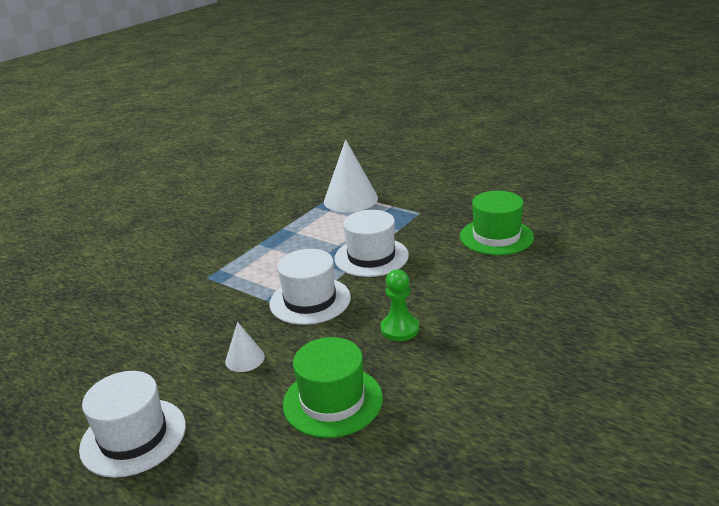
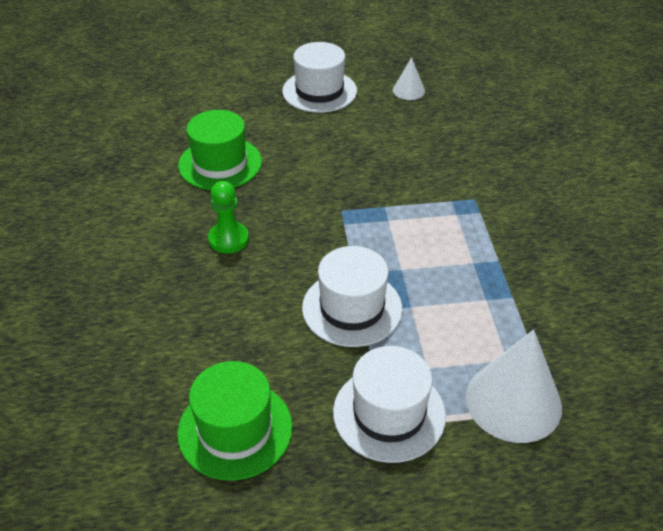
camera: 135 degrees right, 15 degrees up
(245, 359) = (323, 157): white cone -> white cone (408, 90)
(310, 300) = (343, 225): white hat -> white hat (389, 413)

